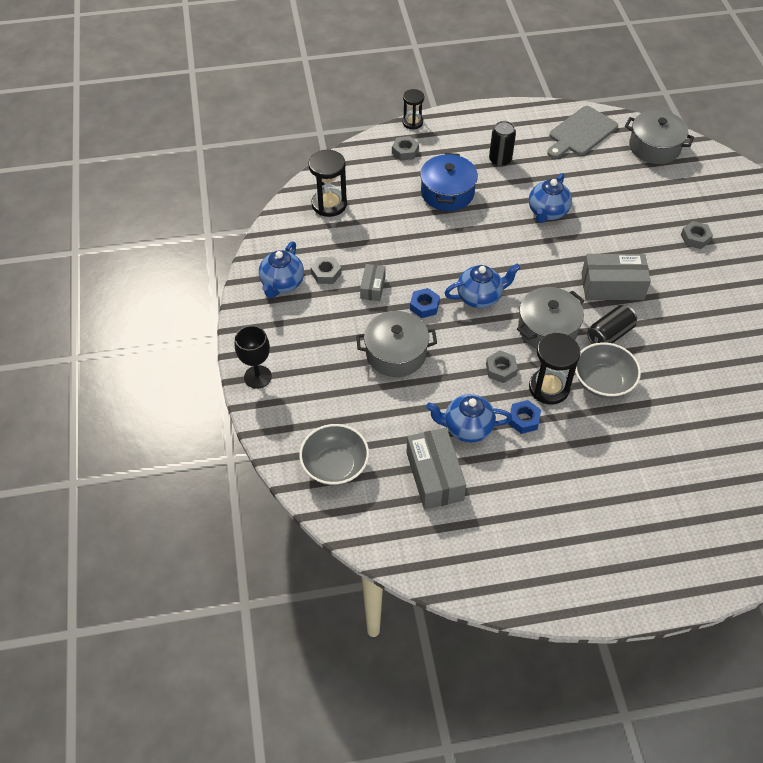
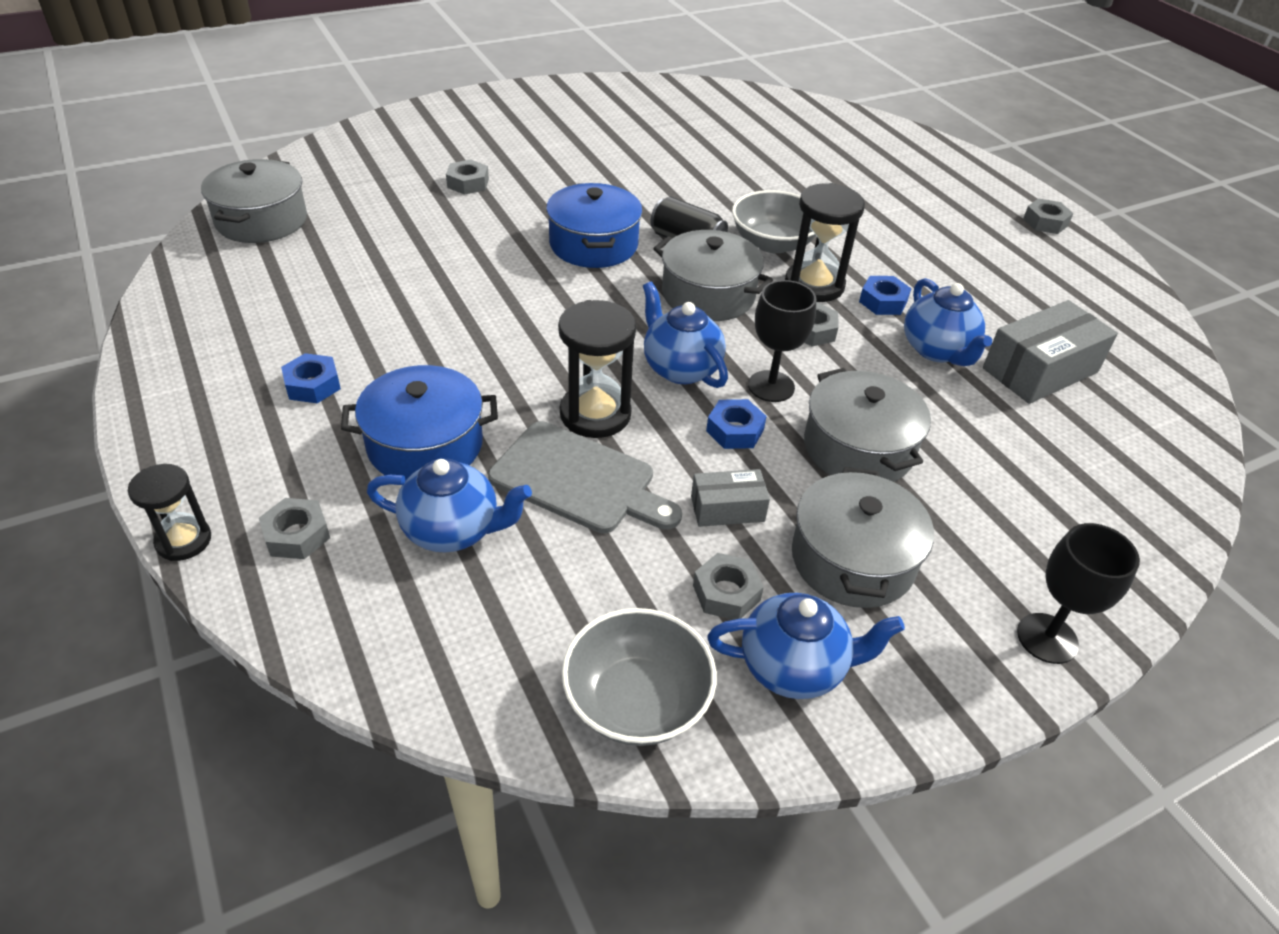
camera: 110 degrees left, 10 degrees down
(326, 323) = (852, 559): none -> grey pot
(329, 204) = (510, 641): black hourglass -> black hourglass (595, 414)
(335, 466) = (1120, 479): grey bowl -> grey bowl (636, 701)
(455, 332) = (771, 386): none -> black goblet
(500, 160) = (312, 385): black can -> blue nut
(547, 212) = (449, 315): blue teapot -> blue teapot (453, 530)
(581, 133) = (223, 295): grey cutting board -> grey cutting board (578, 480)
(612, 286) = (593, 244): grey box -> blue pot
(613, 585) = (1045, 222): none -> grey nut

